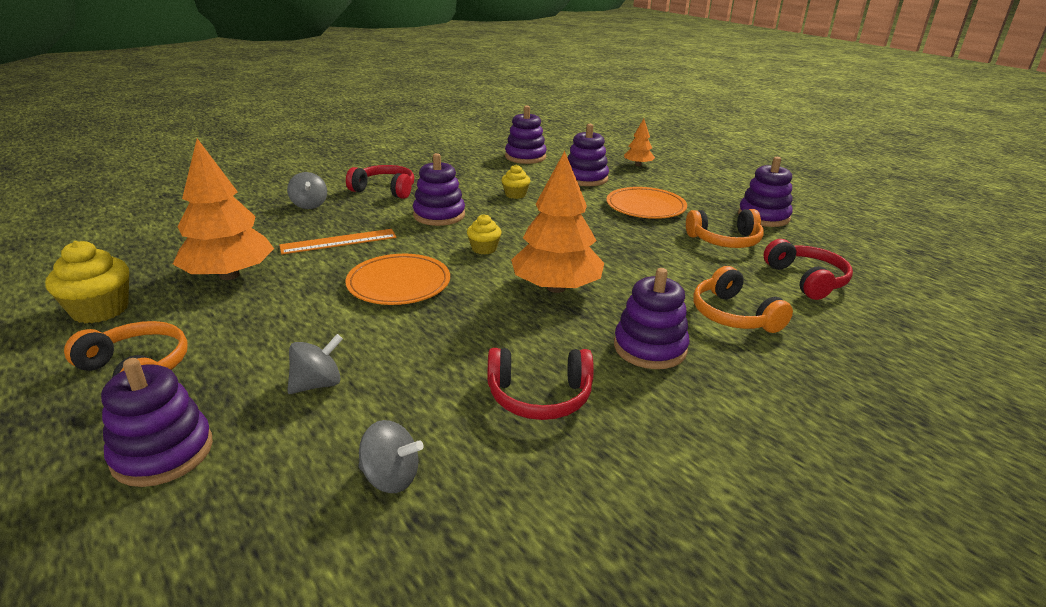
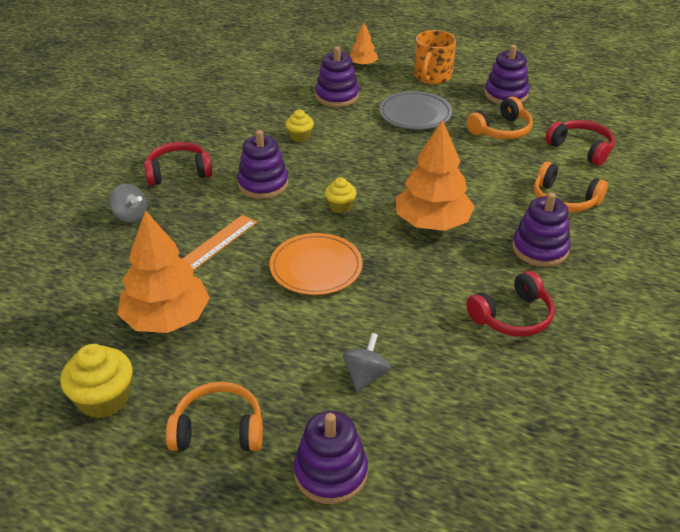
camera: 30 degrees left, 10 degrees up
(391, 477) = (489, 413): grey spinning top -> none
(525, 157) = (257, 86): purple stacking toy -> none
(645, 207) = (415, 114): orange plate -> grey plate
(697, 187) = (432, 76): none -> orange mug

